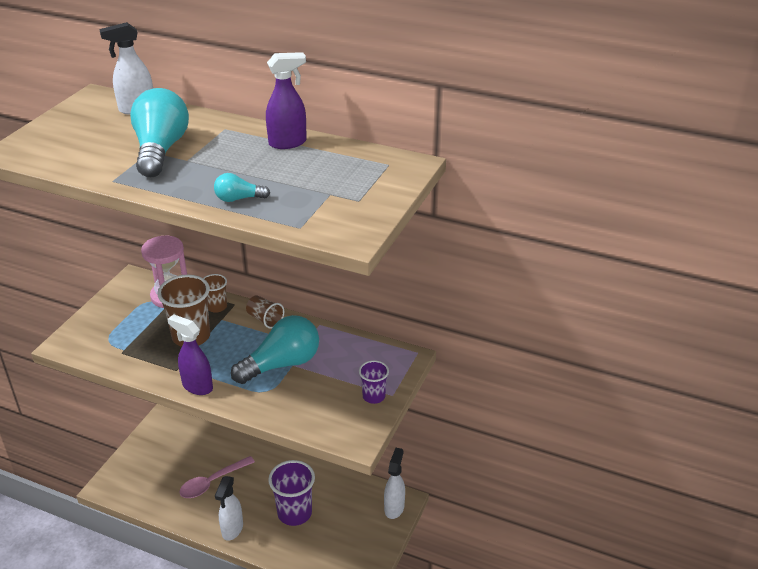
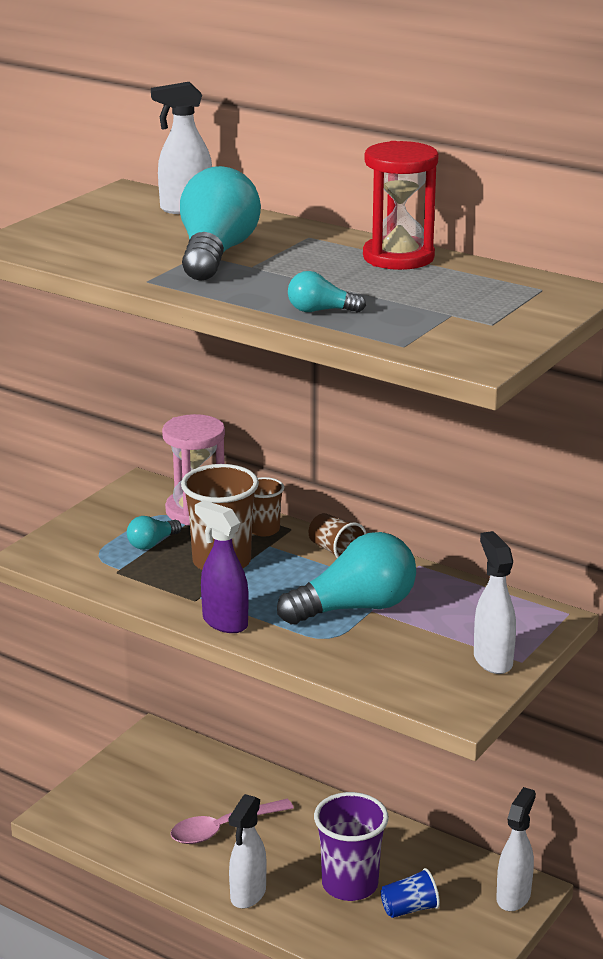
camera: 10 degrees right, 10 degrees down
(143, 326) = (152, 543): none -> turquoise light bulb
(288, 143) = (398, 257): purple spray bottle -> red hourglass
(332, 525) = (409, 908): none -> blue cup
(374, 396) = (492, 660): purple cup -> white spray bottle

